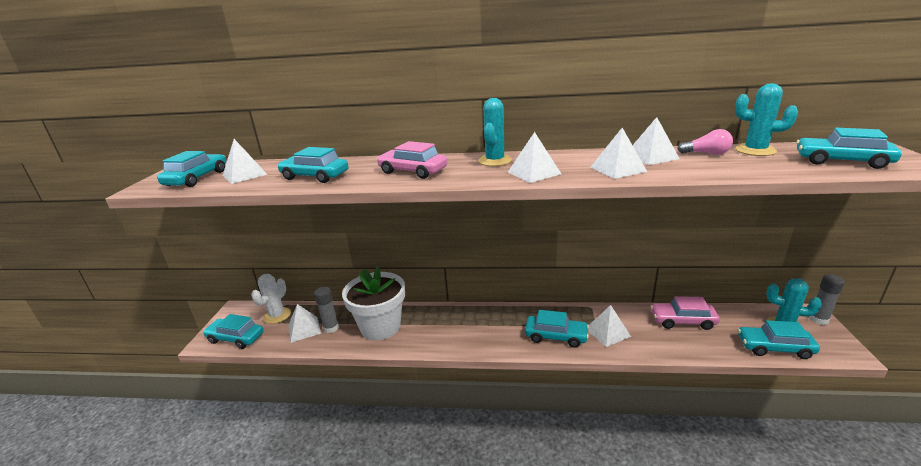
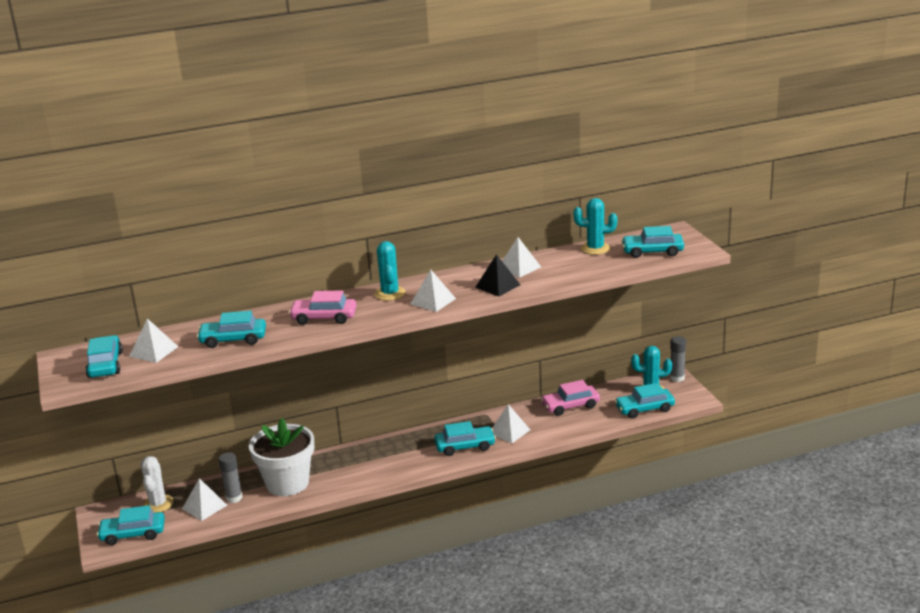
camera: 25 degrees left, 0 degrees up
(618, 169) = (497, 286): white pyramid -> black pyramid
(706, 153) = (560, 257): pink light bulb -> none

